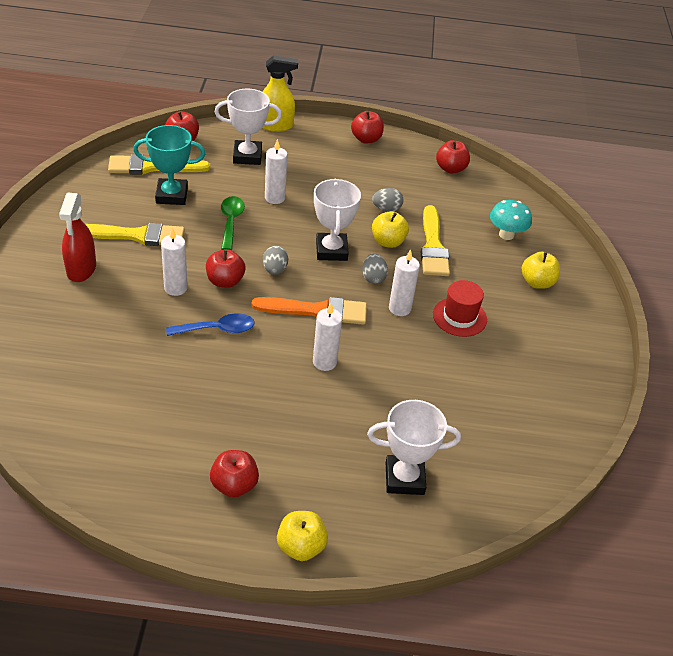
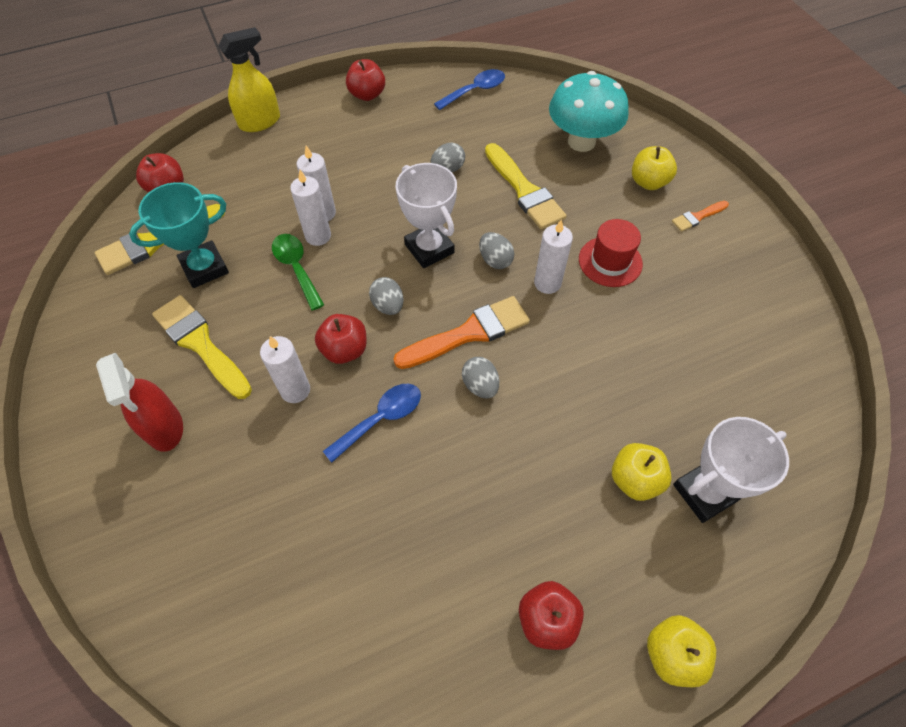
camera: 25 degrees left, 15 degrees up
(136, 235) = (200, 343): yellow brush -> yellow brush turned 105 degrees counterclockwise
(247, 156) = (256, 175): white trophy -> none
(299, 343) = (480, 385): none -> grey egg
(324, 362) = (523, 394): white candle -> white candle (318, 236)
(388, 242) = (477, 208): yellow apple -> yellow apple (635, 479)
(450, 169) = (475, 91): red apple -> blue spoon
(506, 235) = (581, 142): turquoise mushroom -> turquoise mushroom, size x1.59
(557, 321) = (697, 217): none -> orange brush

